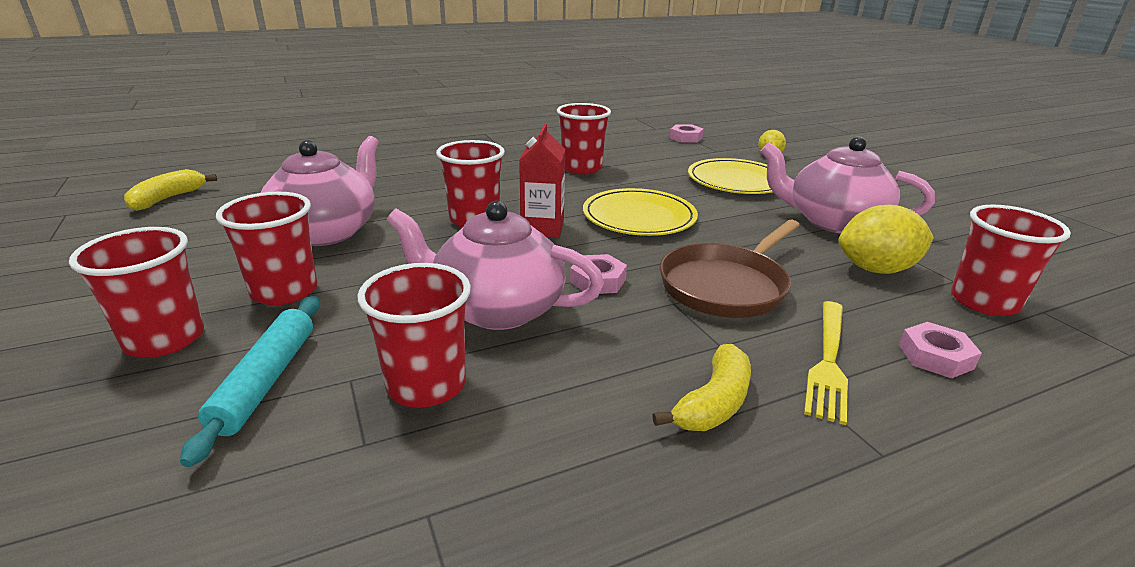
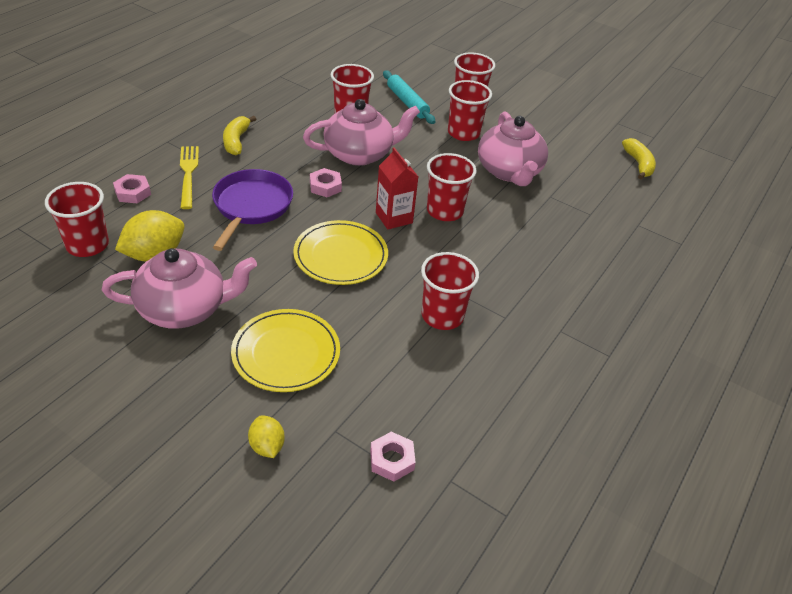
camera: 145 degrees right, 15 degrees up
(726, 285) = (251, 206): brown pan -> purple pan

